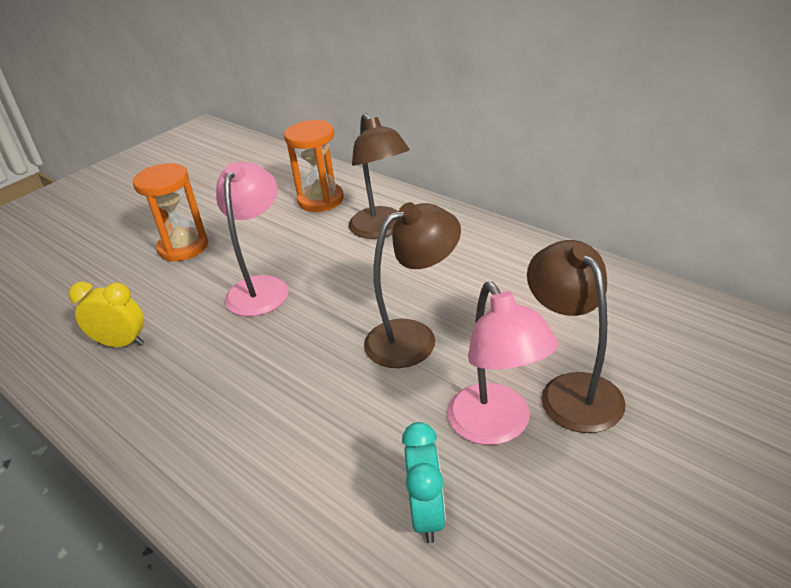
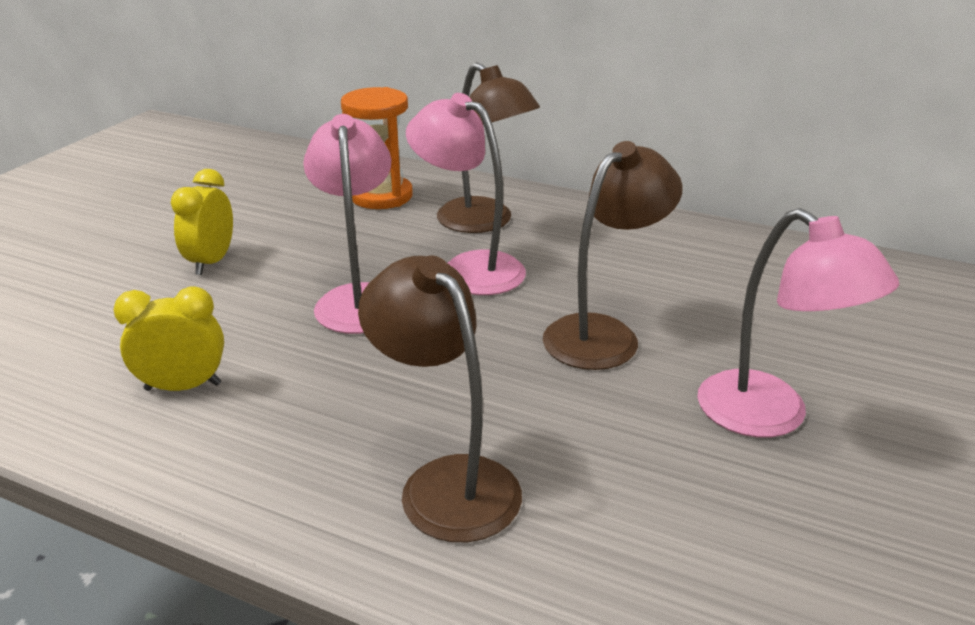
camera: 20 degrees left, 5 degrees down
(183, 247) = (211, 262): orange hourglass -> yellow clock
(349, 269) = (469, 268): none -> pink lamp
(427, 514) = (751, 526): turquoise clock -> none
(572, 390) = (830, 366): brown lamp -> brown lamp (446, 482)

